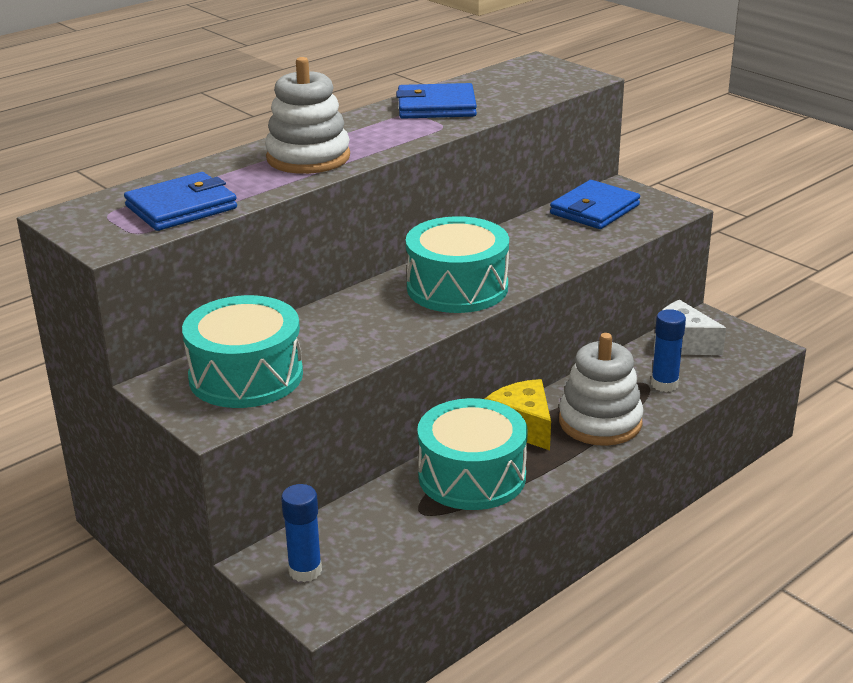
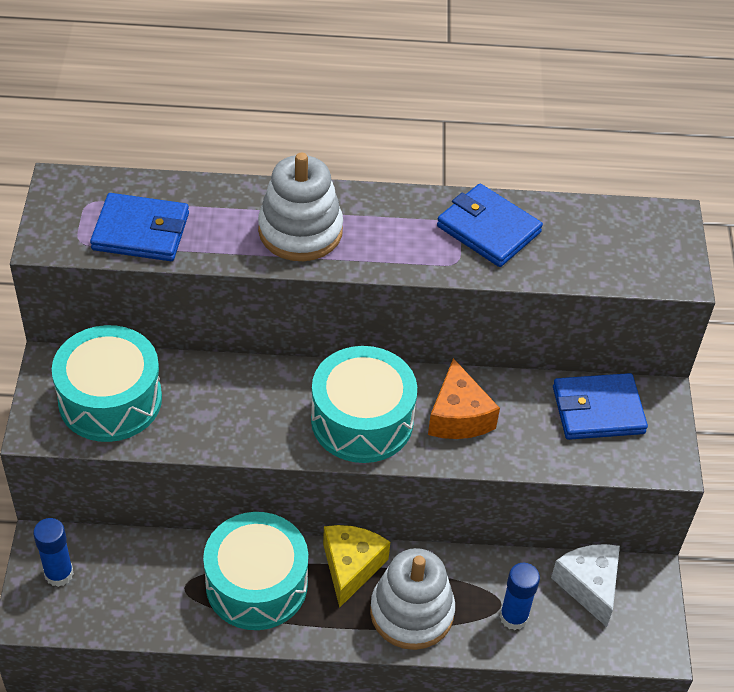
camera: 40 degrees right, 20 degrees up
(517, 254) = (458, 416): none -> orange cheese

